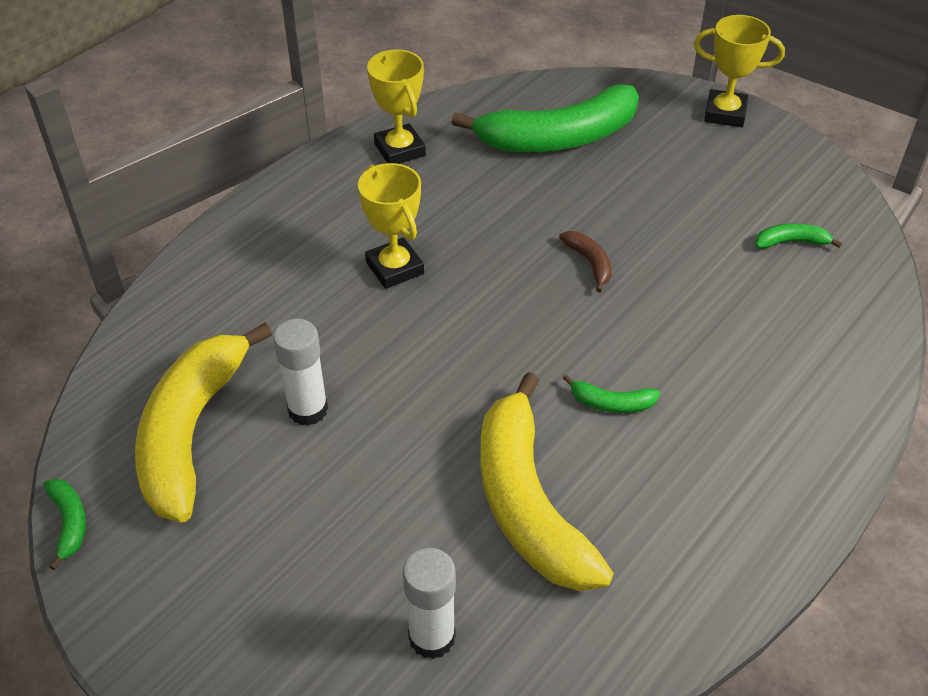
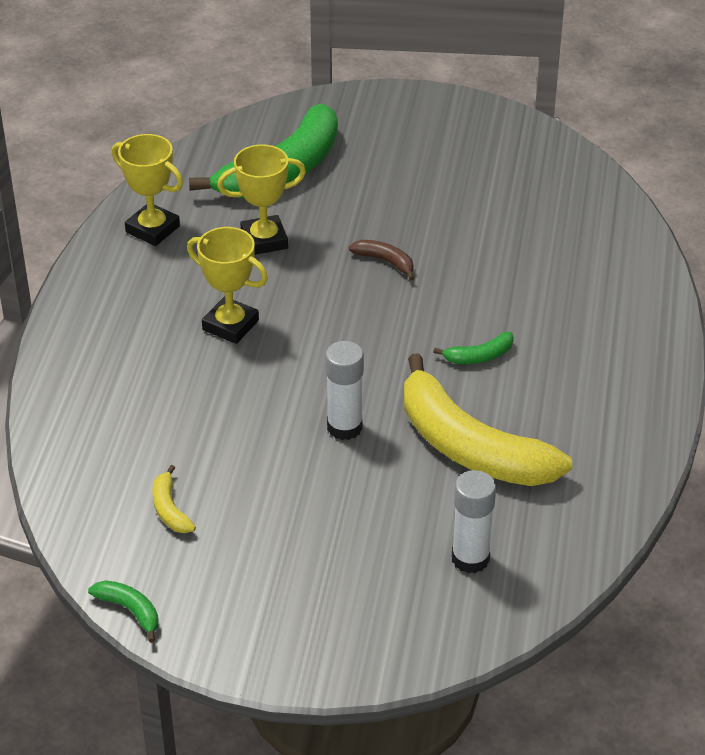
camera: 30 degrees left, 5 degrees down
(191, 432) = (170, 509): yellow banana -> yellow banana, size x0.40
(308, 410) = (250, 455): white glue stick -> white glue stick (344, 427)
(725, 113) = (405, 103): yellow trophy -> yellow trophy (264, 240)
(791, 242) = (527, 188): green banana -> none

